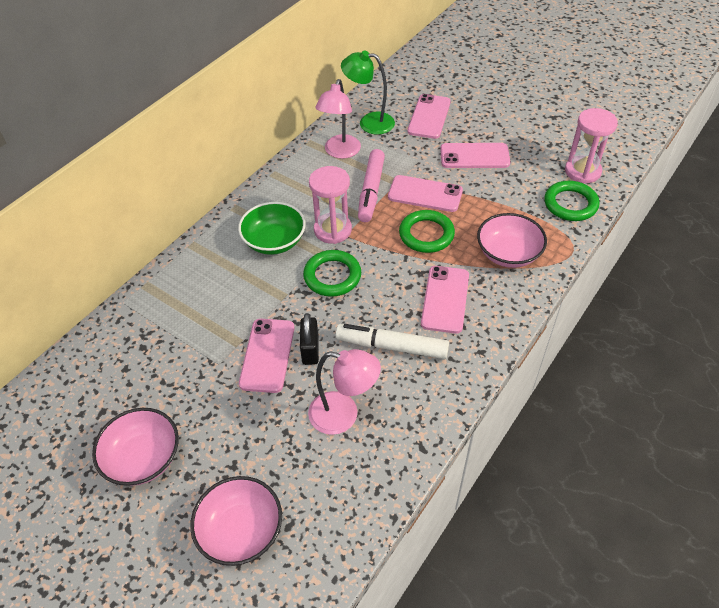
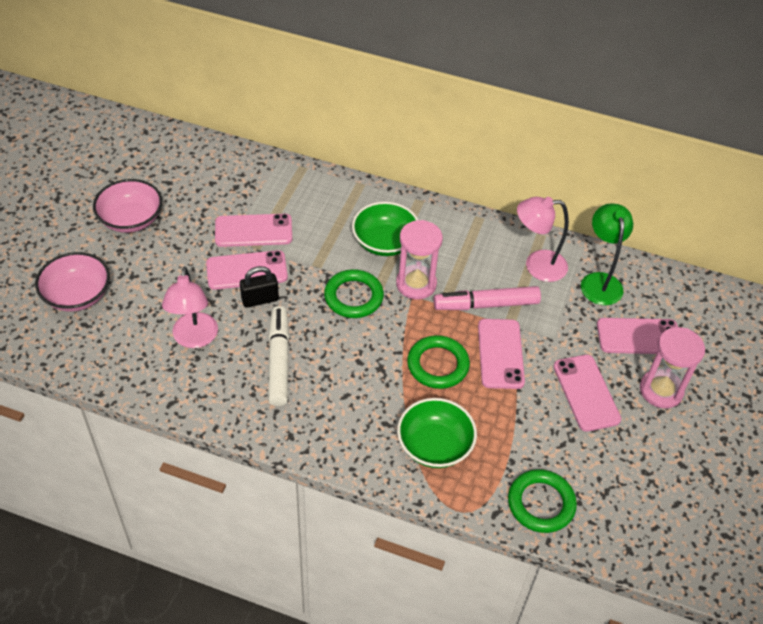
camera: 70 degrees right, 0 degrees up
(445, 299) = (350, 395): pink phone -> pink phone (253, 231)
(508, 253) = (434, 445): pink bowl -> green bowl
(582, 171) = (608, 514): pink hourglass -> pink hourglass (661, 390)

